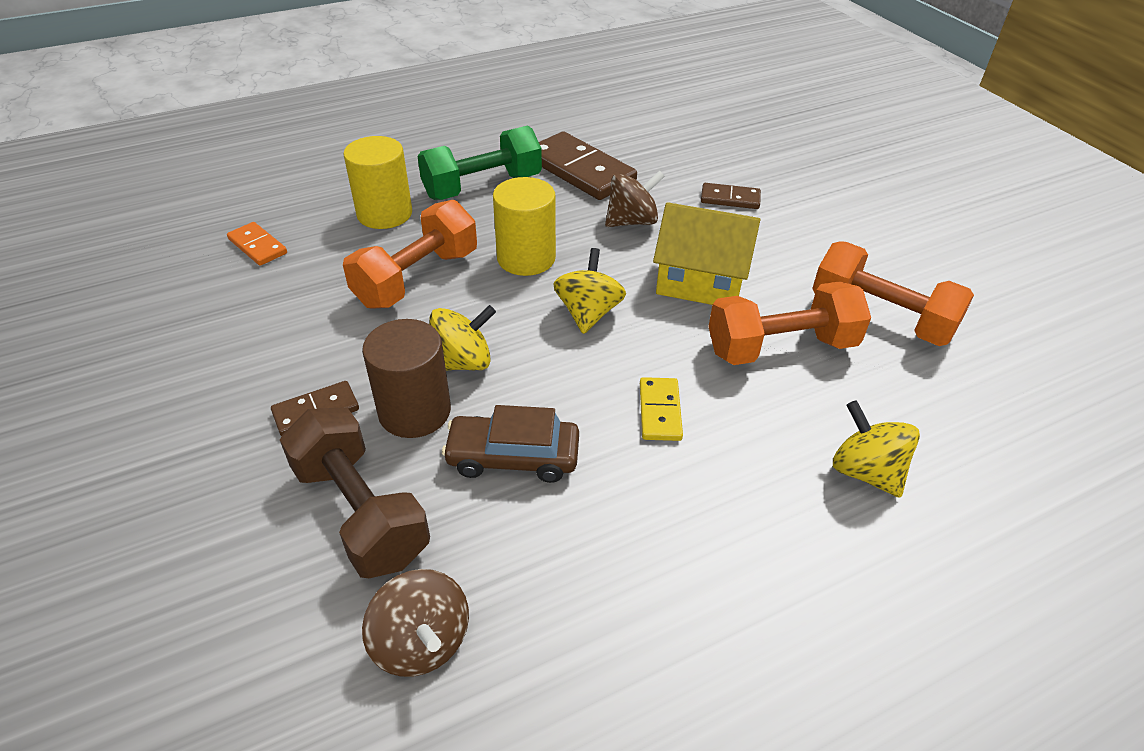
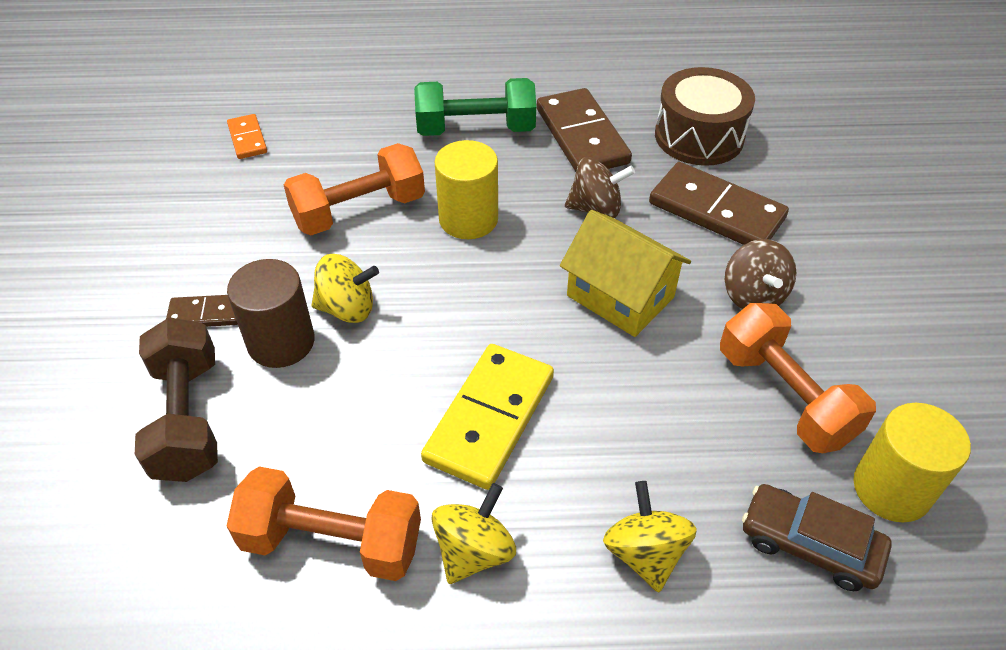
camera: 25 degrees right, 5 degrees up
(384, 214) = (370, 135): yellow cylinder -> yellow cylinder (891, 489)
(421, 642) = (168, 547): brown spinning top -> brown spinning top (753, 296)
(513, 457) = (334, 414): brown car -> brown car (809, 544)
(588, 313) = (489, 295): yellow spinning top -> yellow spinning top (474, 551)
(659, 411) = (489, 418): yellow domino -> yellow domino, size x1.94
(677, 149) = (699, 136): none -> brown drum
(730, 199) = (716, 211): brown domino -> brown domino, size x1.94
(781, 347) = (652, 393): orange dumbbell -> orange dumbbell (332, 541)

